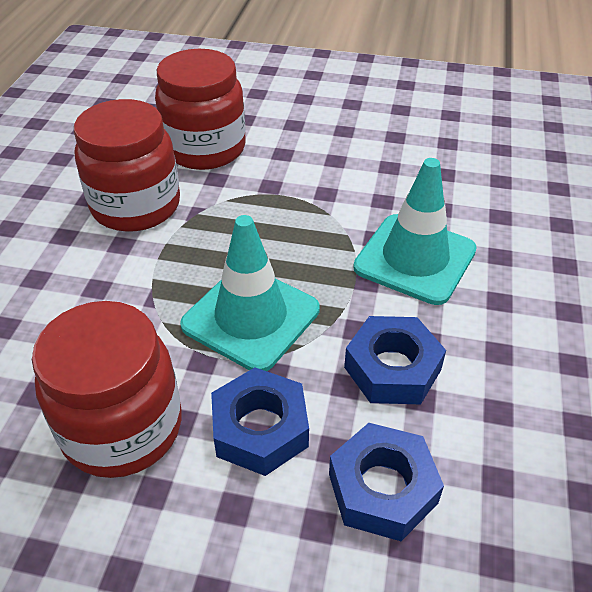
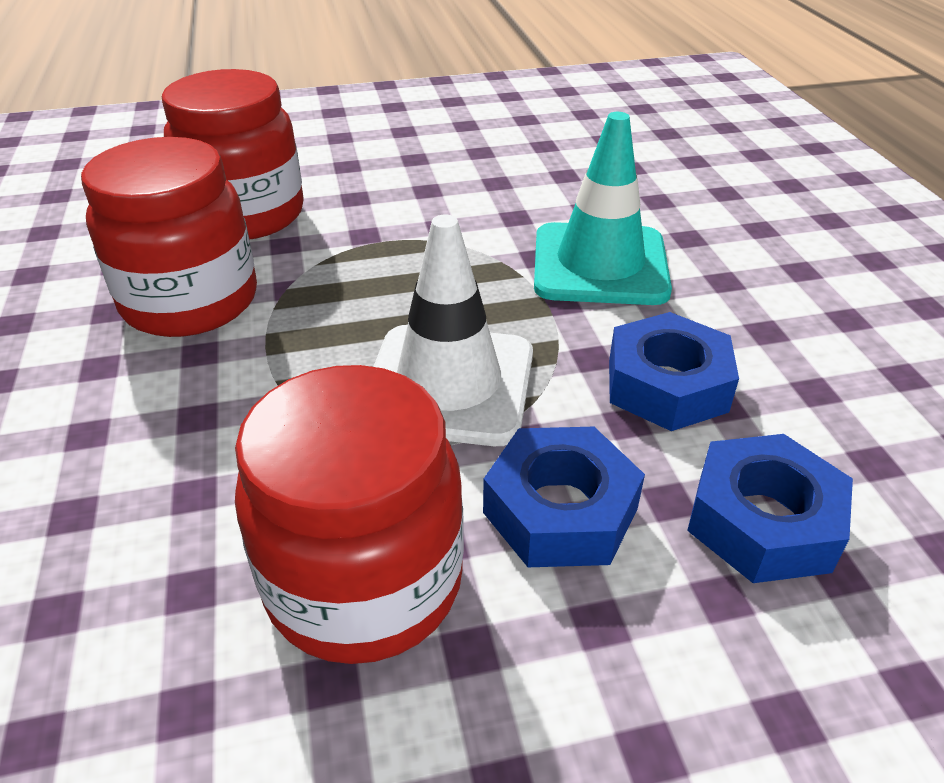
camera: 25 degrees left, 5 degrees down
(251, 317) = (448, 384): turquoise traffic cone -> white traffic cone

